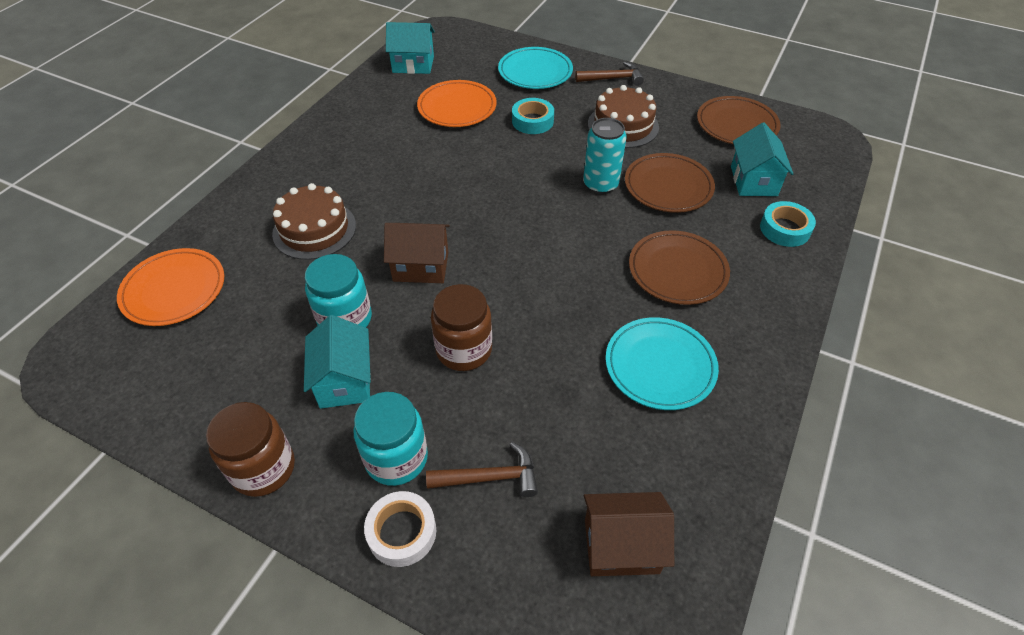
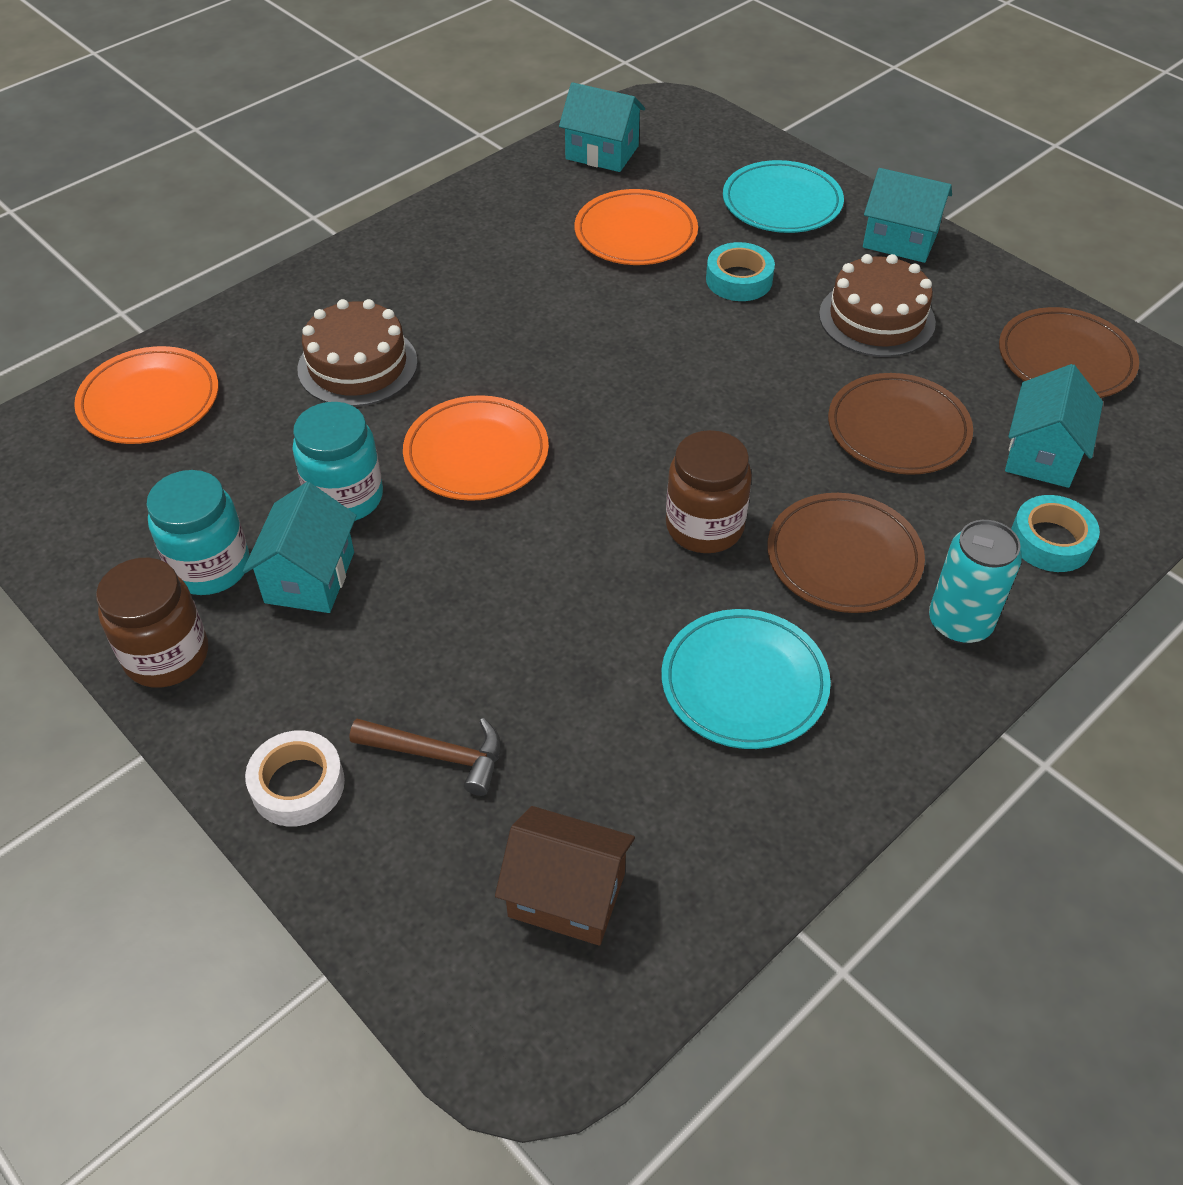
camera: 20 degrees right, 0 degrees up
(396, 458) = (331, 694): turquoise jar -> turquoise jar (210, 567)
(421, 266) = (476, 453): brown house -> orange plate
(464, 350) = (481, 582): brown jar -> brown jar (704, 527)
(600, 184) = (793, 400): turquoise can -> turquoise can (959, 623)
(613, 79) = (900, 240): brown hammer -> turquoise house

